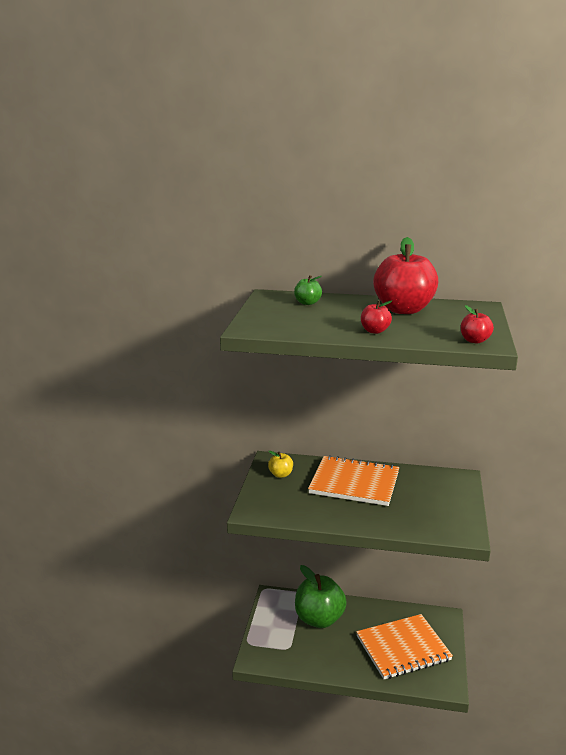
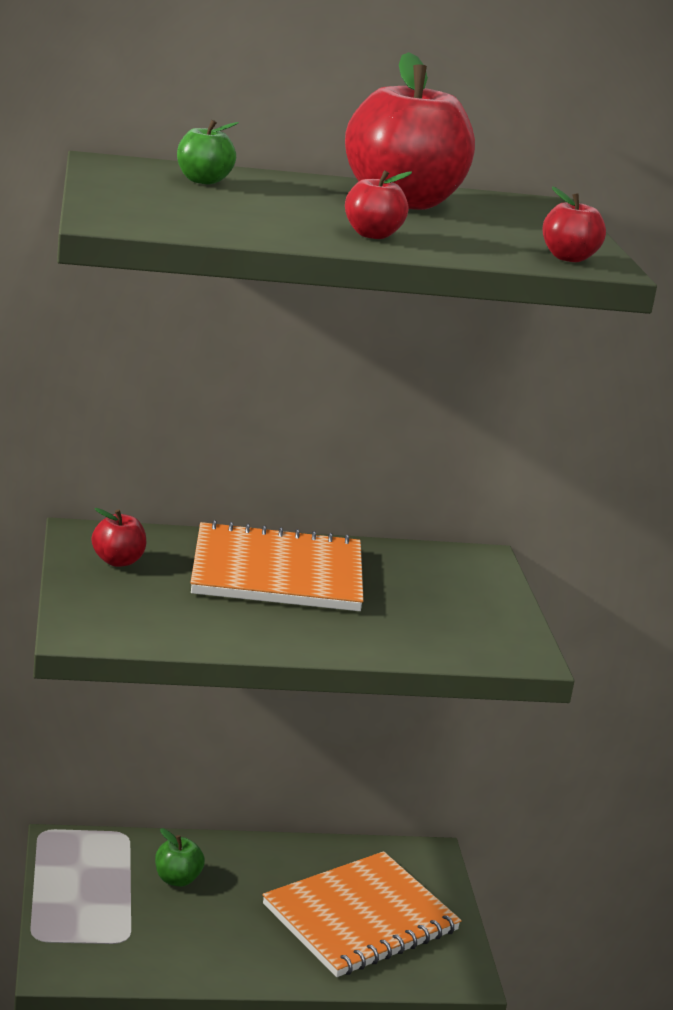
camera: 20 degrees left, 0 degrees up
(280, 474) = (118, 561): yellow apple -> red apple
(319, 619) = (177, 879): green apple -> green apple, size x0.45

